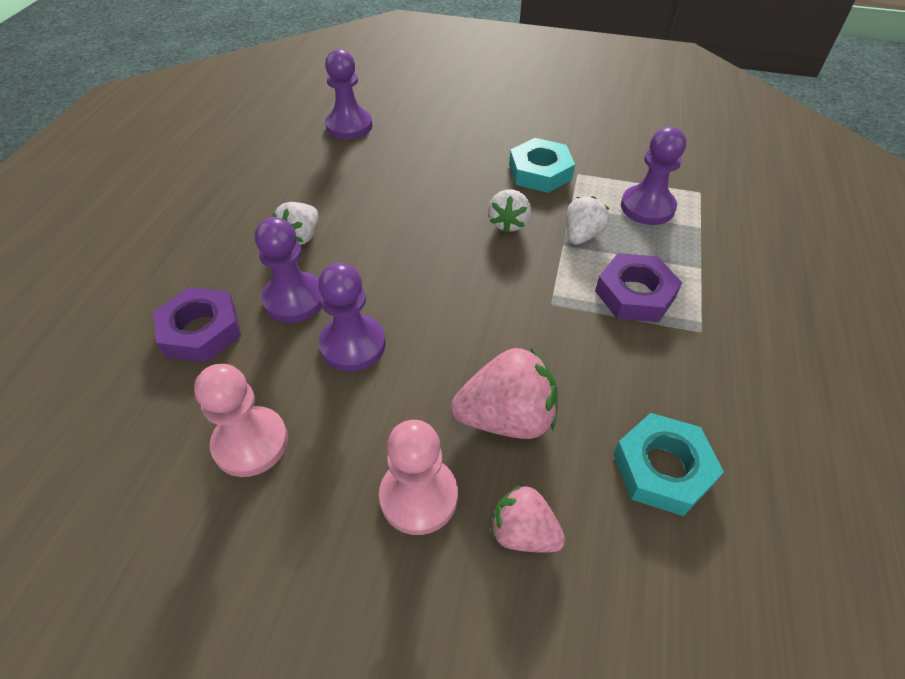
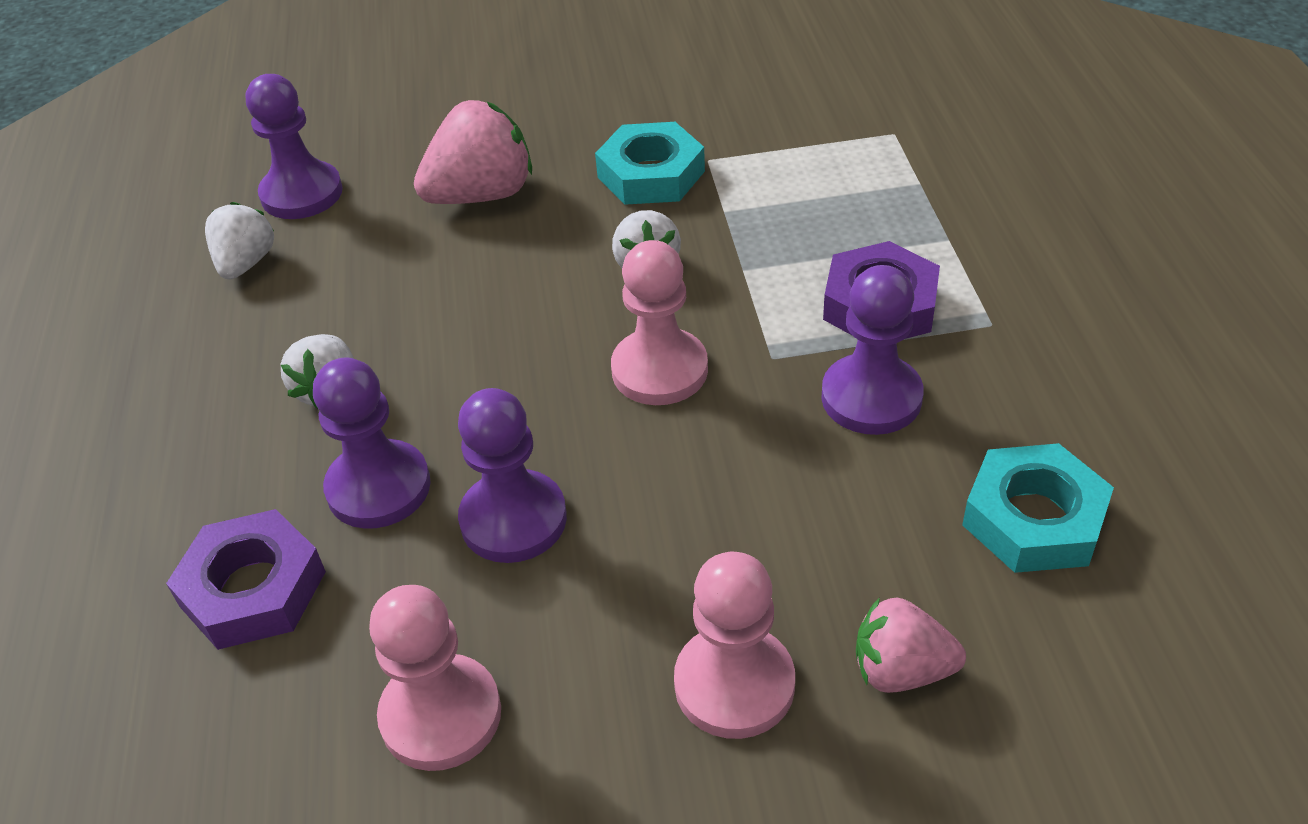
camera: 20 degrees left, 5 degrees down
(481, 287) = (659, 370): none -> pink pawn
(506, 418) = (796, 534): pink strawberry -> pink strawberry (481, 195)
(582, 235) = (763, 247): white strawberry -> white strawberry (246, 263)
(647, 207) = (833, 178): purple pawn -> purple pawn (871, 397)

